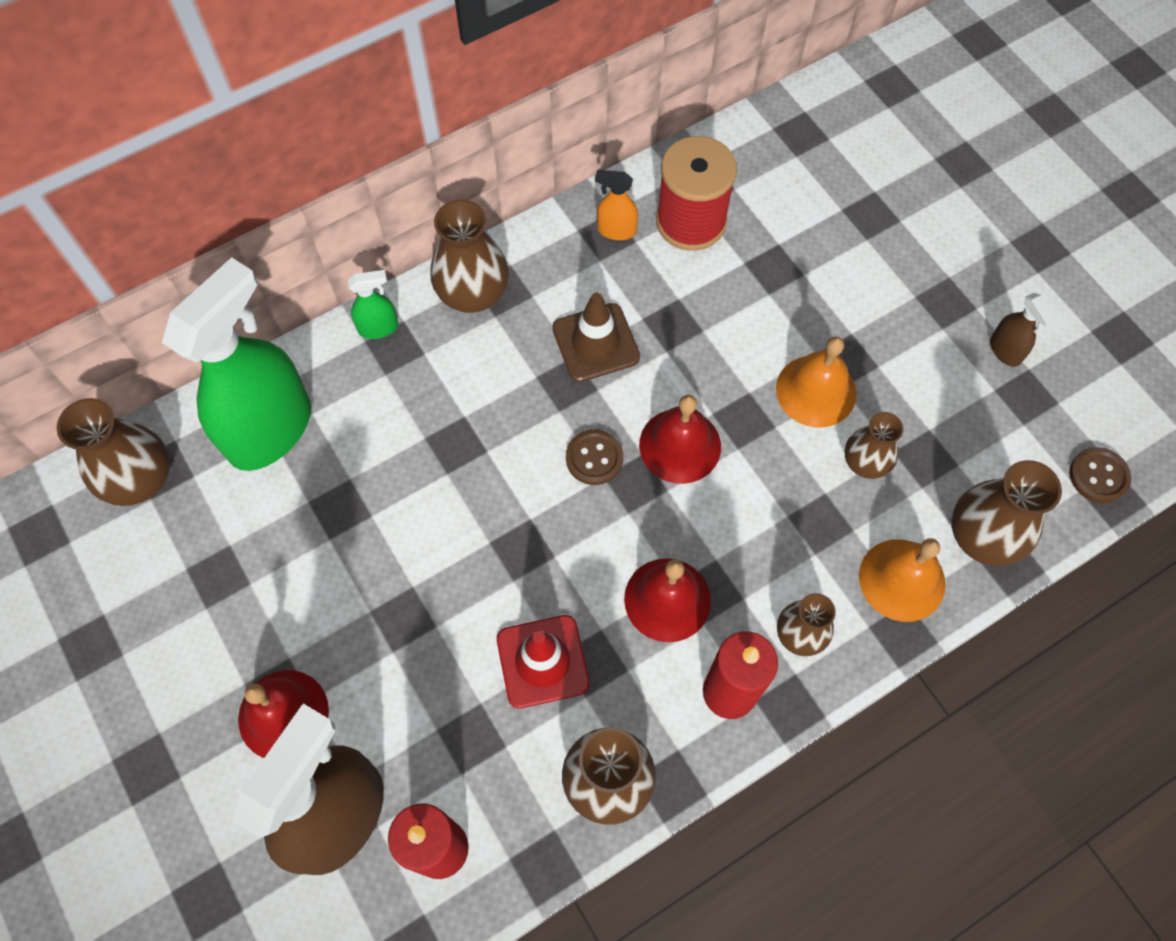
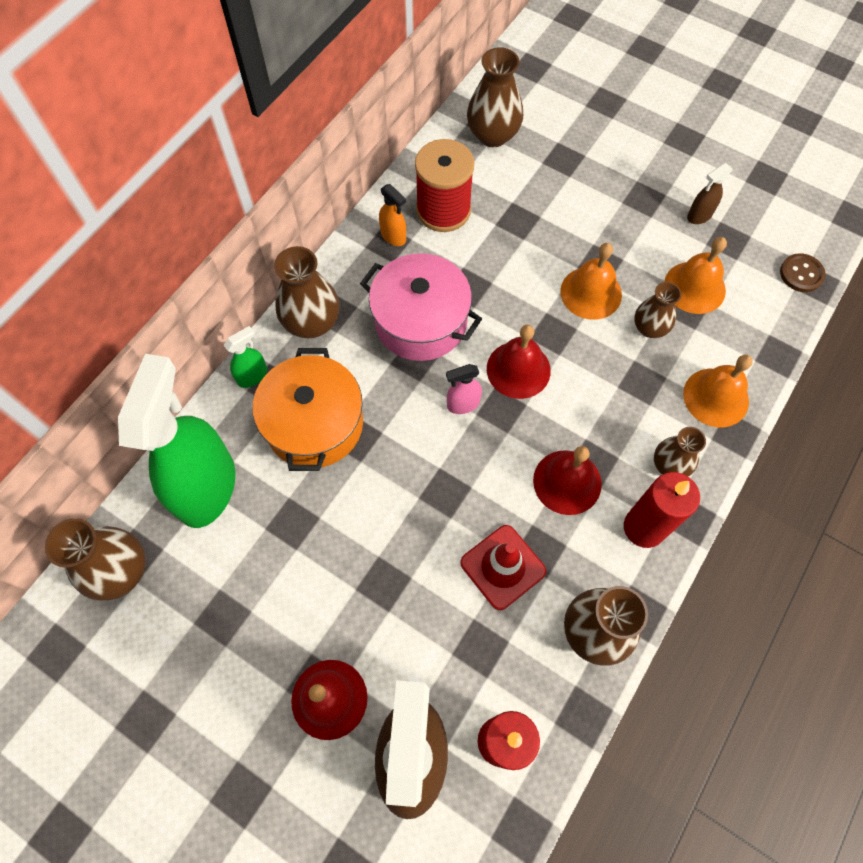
camera: 25 degrees left, 0 degrees up
(418, 409) = (314, 424): none -> orange pot
(594, 458) = (463, 404): brown button -> pink spray bottle
(596, 343) = (420, 322): brown traffic cone -> pink pot
(616, 230) = (393, 236): orange spray bottle -> orange spray bottle turned 120 degrees counterclockwise
(949, 436) = (694, 287): none -> orange bell
(982, 537) = (751, 345): brown vase -> brown vase (493, 135)
(1005, 351) = (699, 215): brown spray bottle -> brown spray bottle turned 105 degrees clockwise

